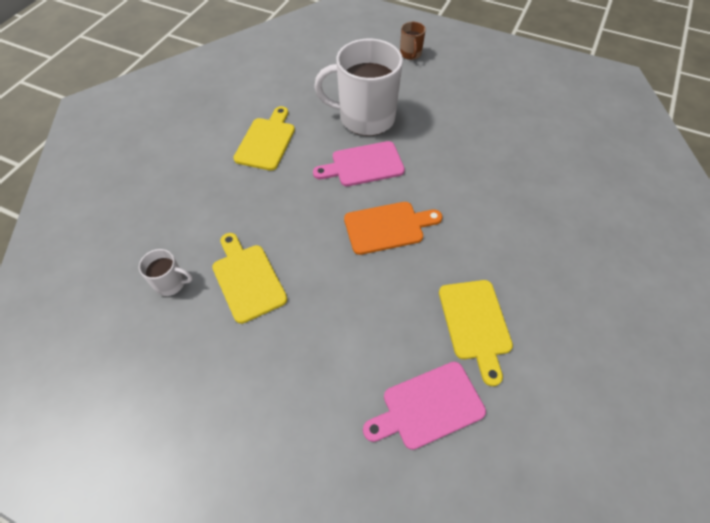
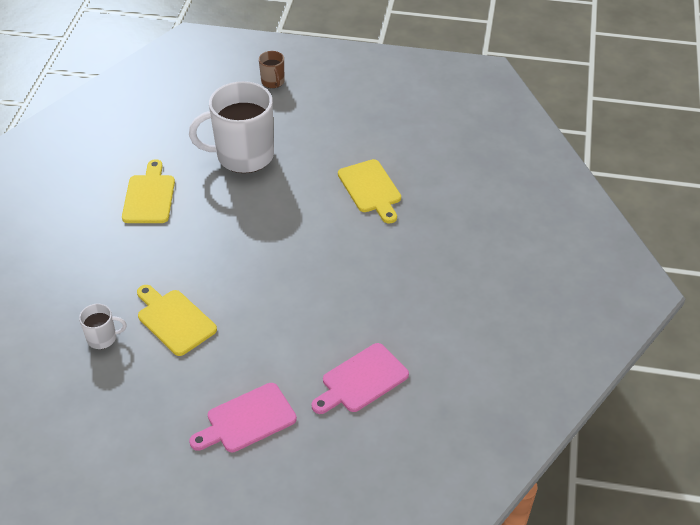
camera: 15 degrees left, 10 degrees down
(363, 165) = (254, 201): pink cutting board -> pink cutting board (247, 420)
(388, 227) = (292, 251): orange cutting board -> none
(475, 324) = (388, 312): yellow cutting board -> yellow cutting board (371, 189)

